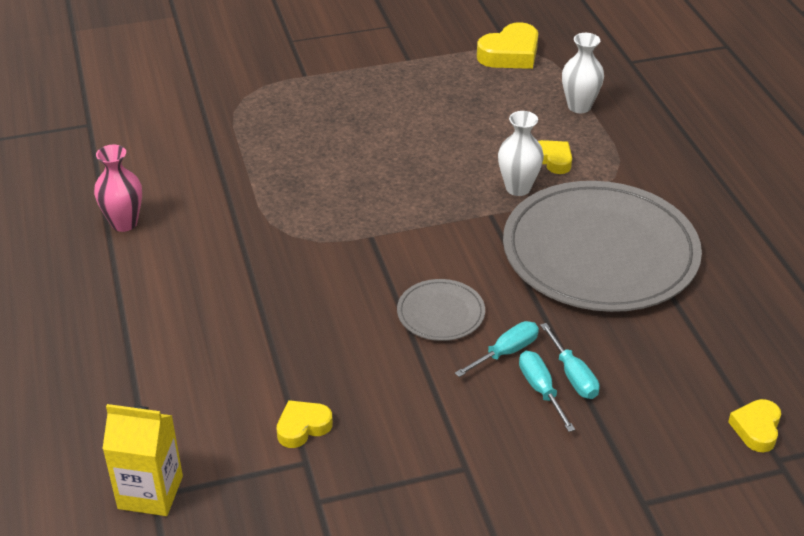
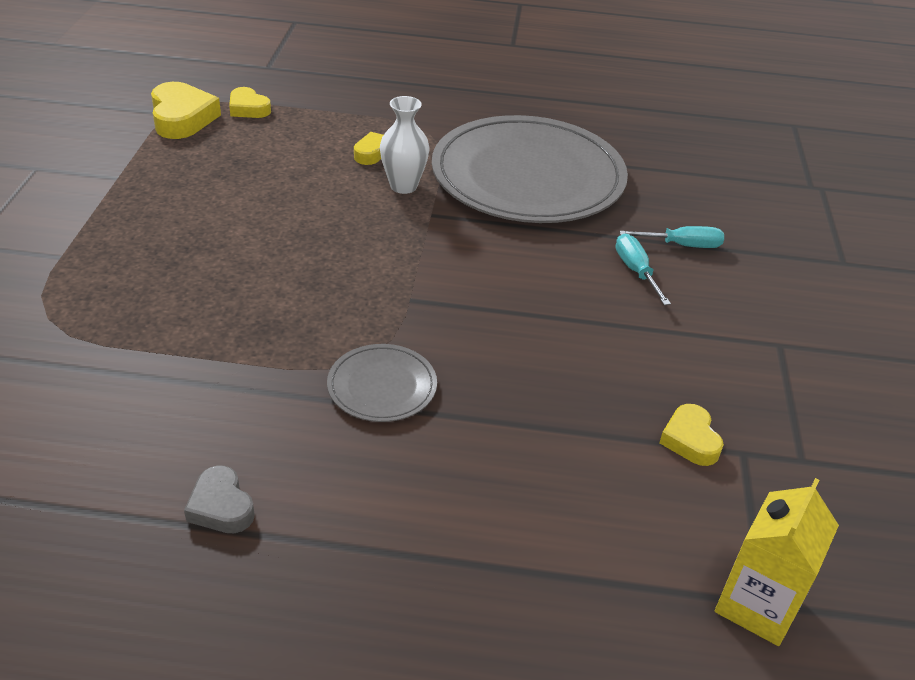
camera: 70 degrees left, 0 degrees up
(124, 223) = (221, 506): pink vase -> grey heart
(441, 313) = (560, 291): grey plate -> grey plate (382, 386)
(541, 390) = (694, 268): turquoise screwdriver -> none
(579, 106) = (309, 113): white vase -> none
(756, 429) = (776, 183): yellow heart -> yellow heart (248, 108)

